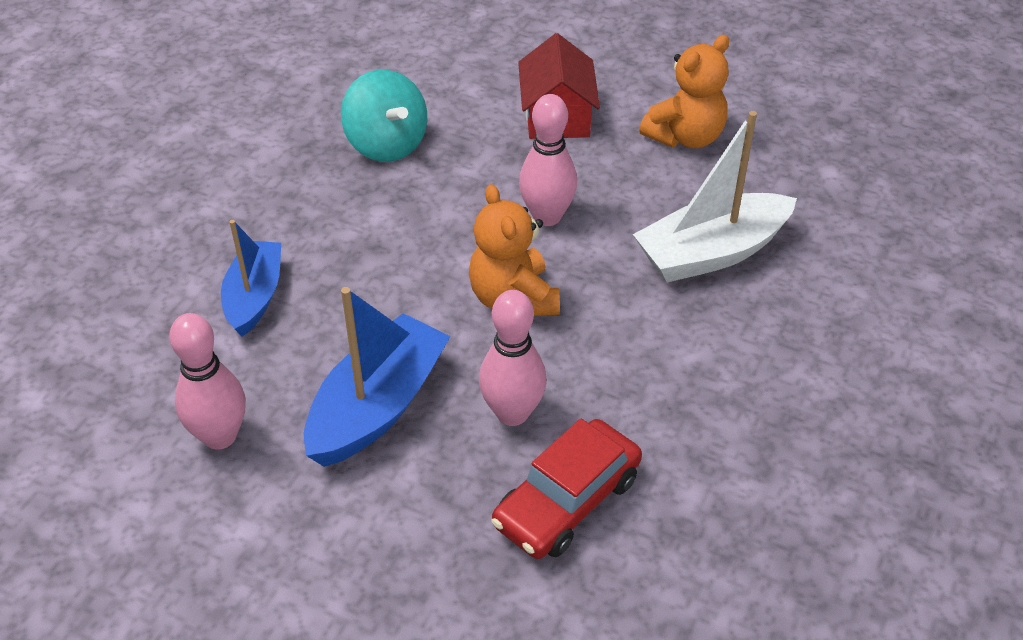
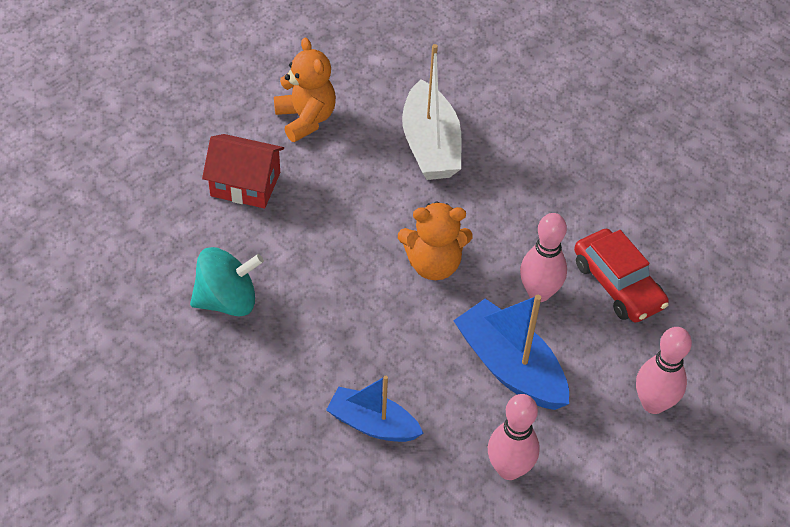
camera: 75 degrees left, 5 degrees up
(547, 216) = (357, 222): pink bowling pin -> pink bowling pin (653, 403)

